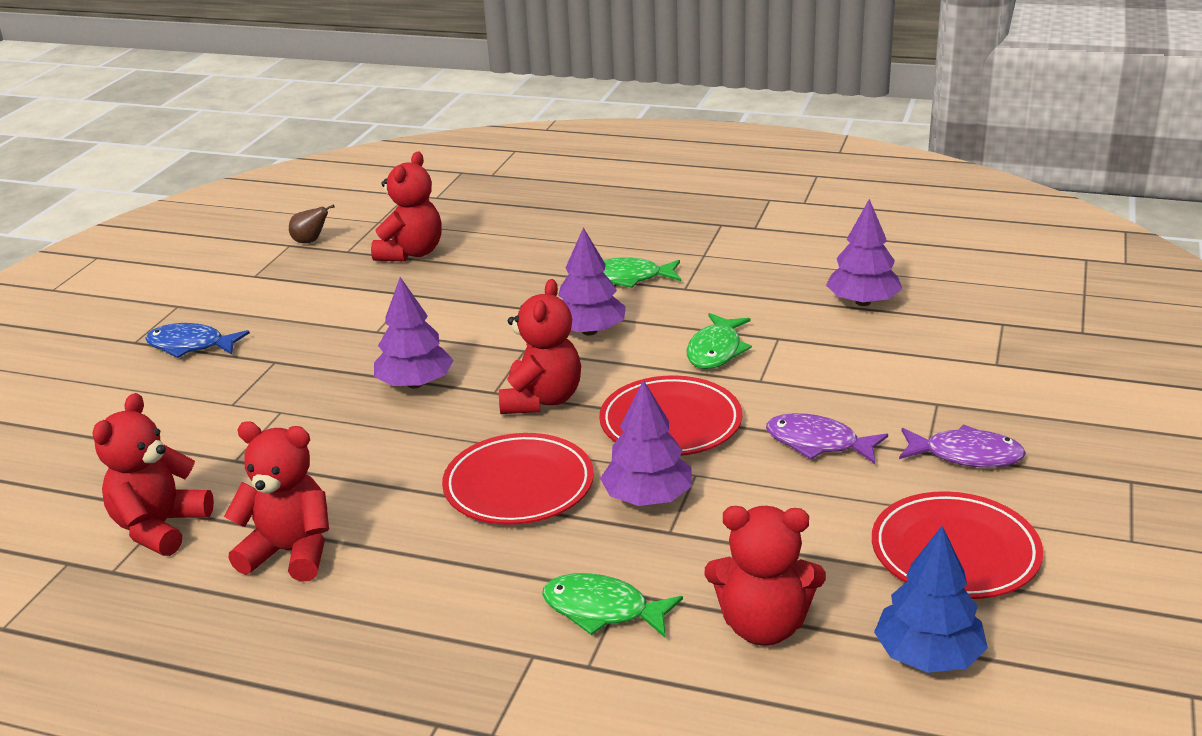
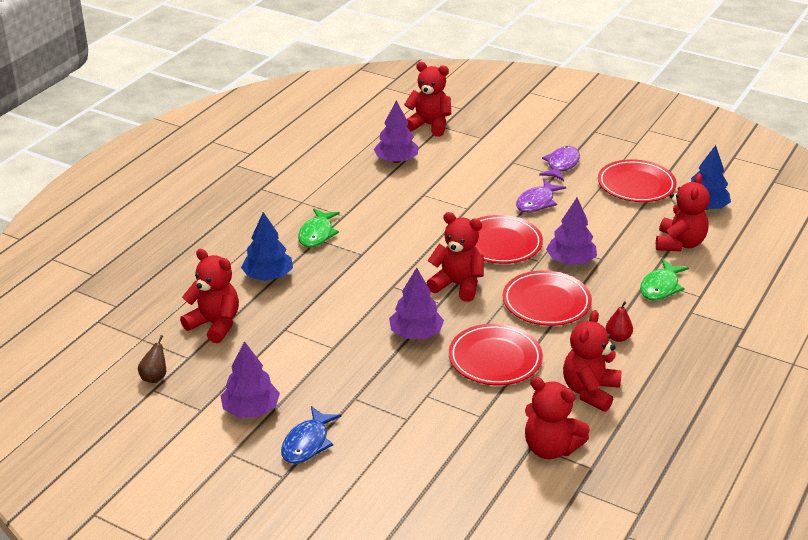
camera: 80 degrees left, 5 degrees up
(365, 455) = (495, 359): none -> red plate
(435, 570) = (618, 337): none -> red pear
(519, 265) = (268, 276): none -> blue tree
(589, 331) = (381, 258): purple tree -> purple tree (251, 410)
(716, 350) = (428, 217): green fish -> none
(995, 312) = (429, 125): none -> red teddy bear

